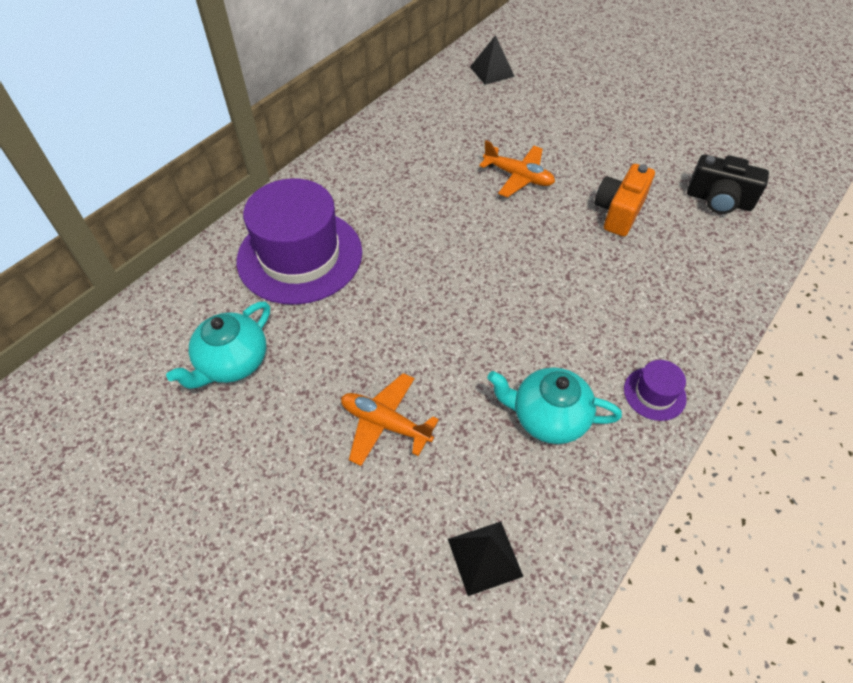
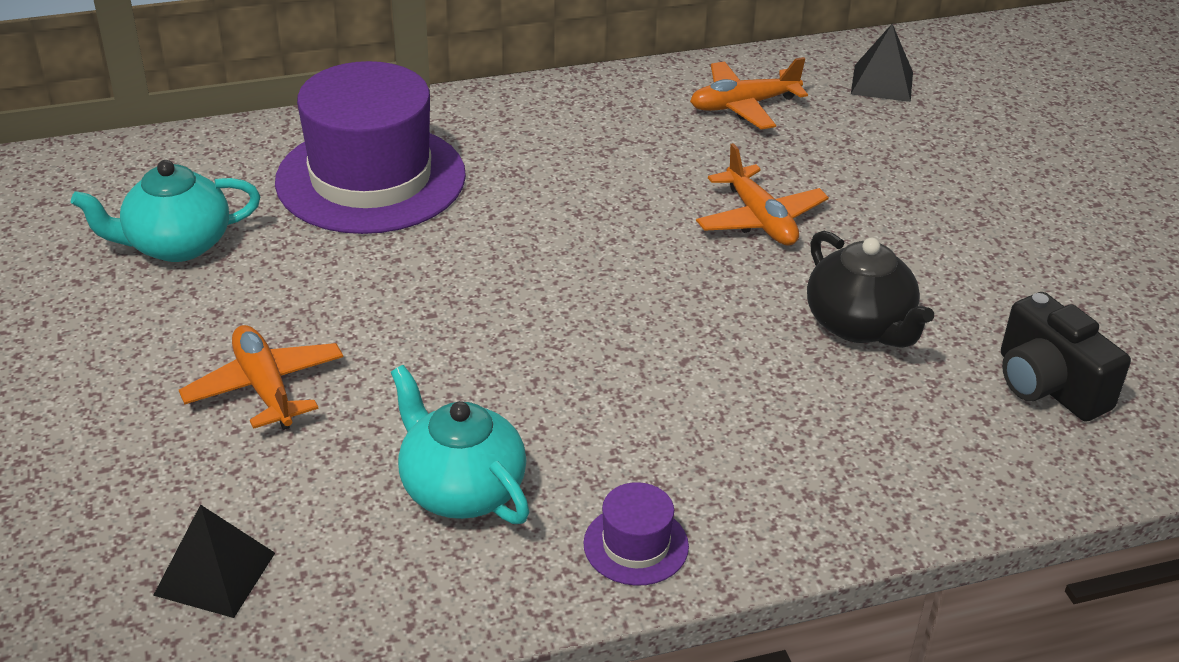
camera: 35 degrees right, 15 degrees down
(443, 114) = (743, 105): none -> orange plane
(619, 212) = (859, 325): orange camera -> black teapot

